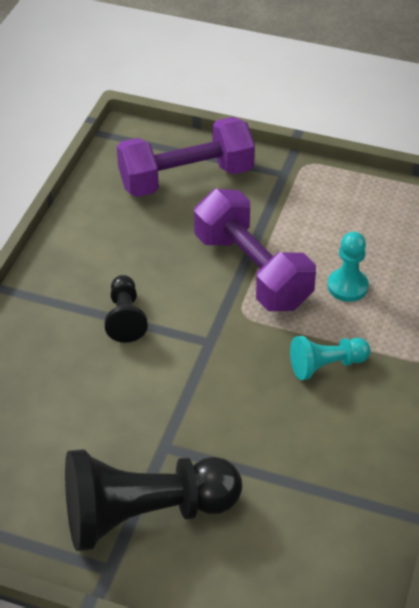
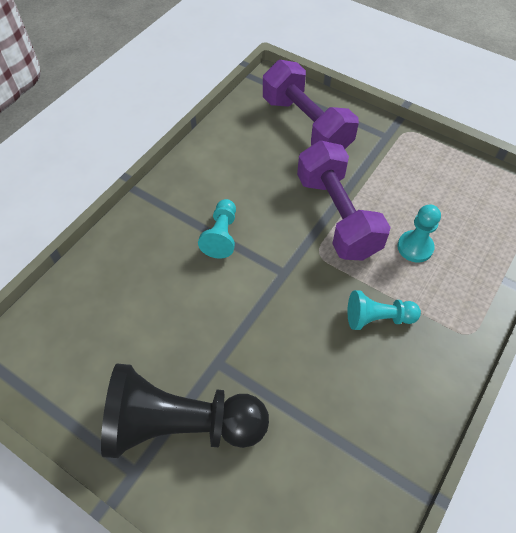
camera: 15 degrees right, 10 degrees up
(125, 318) = (221, 236): black pawn -> turquoise pawn
(186, 178) = (306, 125): purple dumbbell -> purple dumbbell turned 60 degrees clockwise

